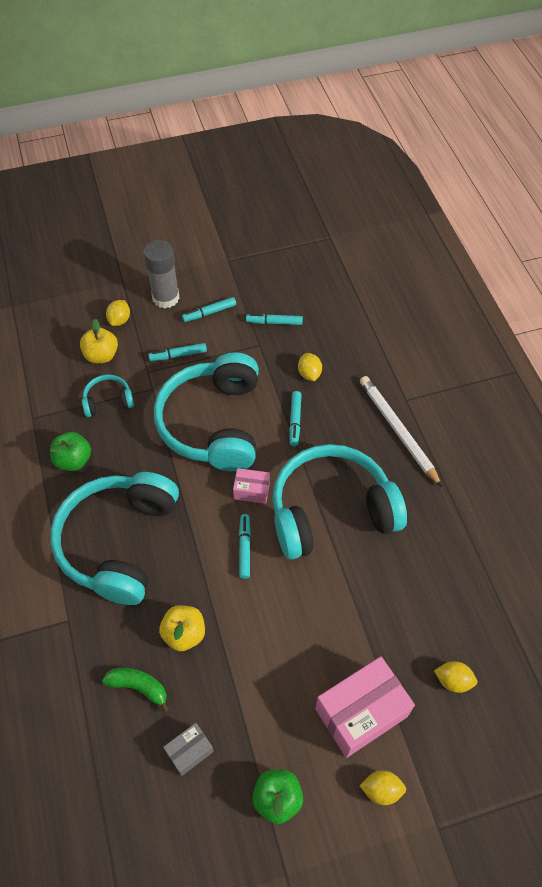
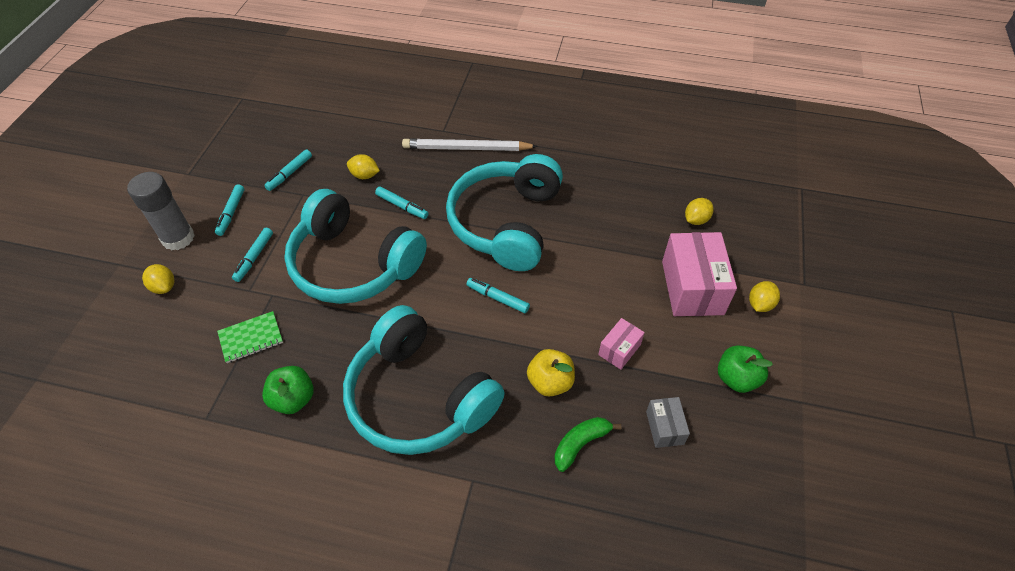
camera: 60 degrees left, 5 degrees down
(101, 355) = (191, 321): yellow apple -> none
(108, 401) = (251, 338): turquoise headphones -> green notebook
(251, 491) = (445, 267): pink box -> pink box (619, 350)

